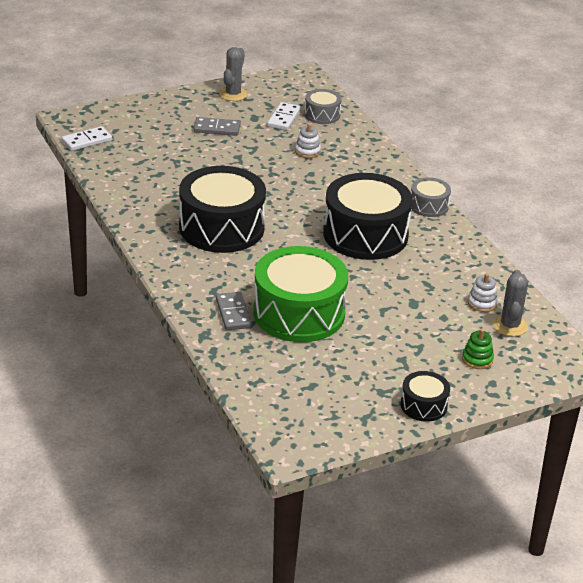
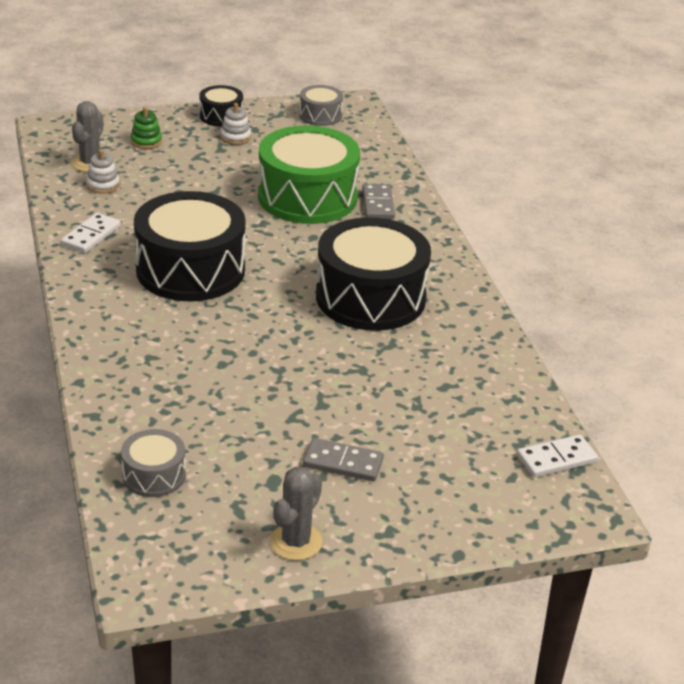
camera: 170 degrees left, 0 degrees up
(284, 118) = (223, 474): white domino -> white domino (91, 236)
(307, 151) = (211, 402): white stacking toy -> white stacking toy (235, 137)
(429, 206) = (84, 298): grey drum -> grey drum (320, 115)

